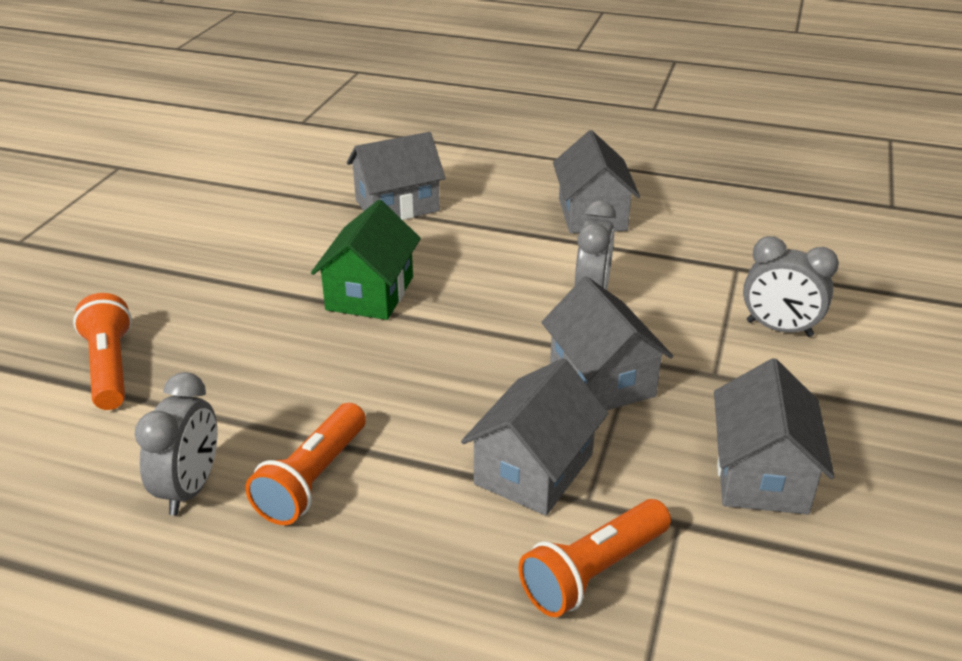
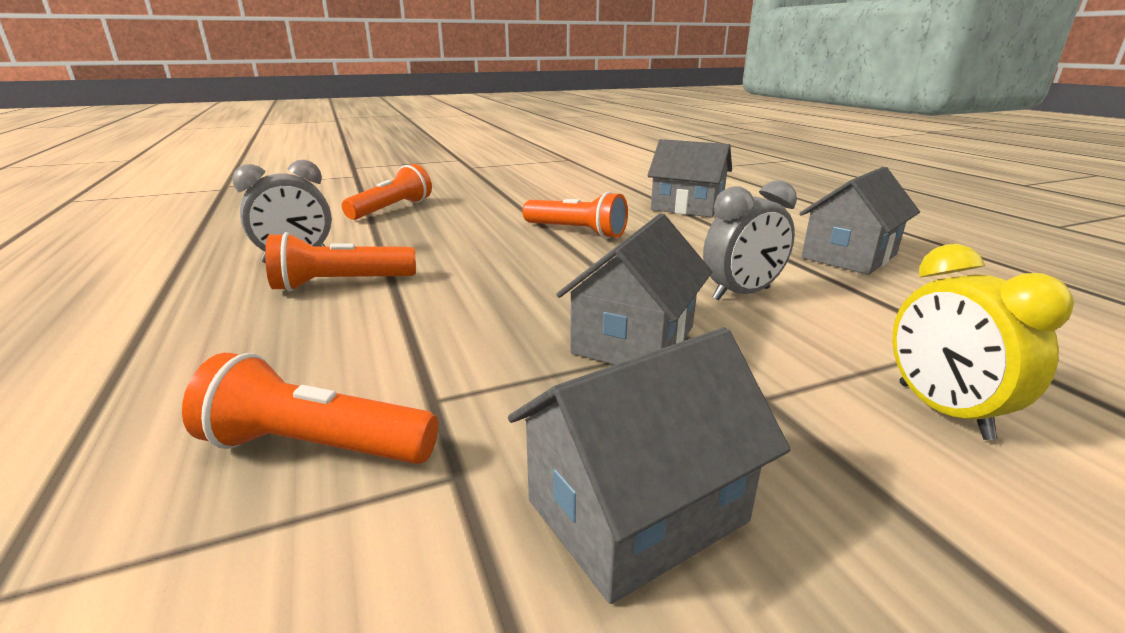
camera: 50 degrees right, 10 degrees down
(370, 293) = (576, 232): green house -> orange flashlight
(534, 469) = (451, 356): grey house -> none
(779, 329) = (942, 410): grey clock -> yellow clock

